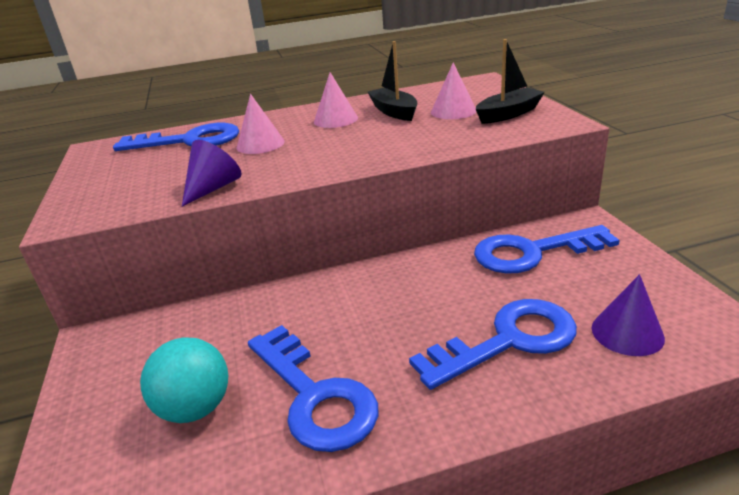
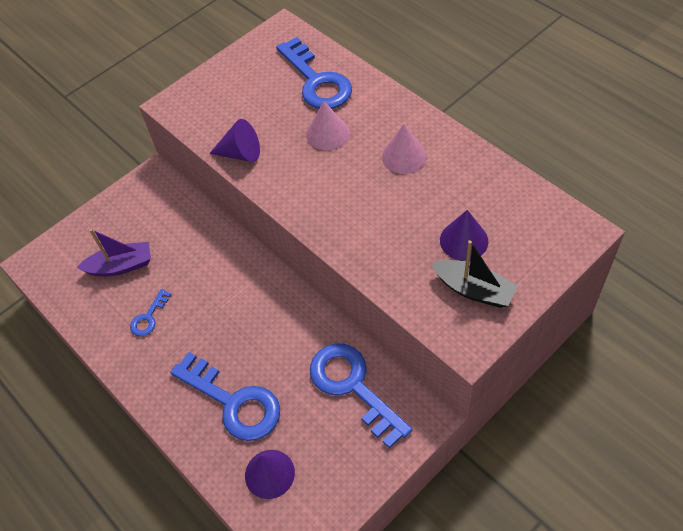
camera: 65 degrees right, 25 degrees up
(195, 408) = (121, 266): turquoise ball -> purple boat
(314, 395) = (149, 317): blue key -> blue key, size x0.48
(394, 112) = (443, 192): black boat -> none
(453, 111) = (464, 240): pink cone -> purple cone

